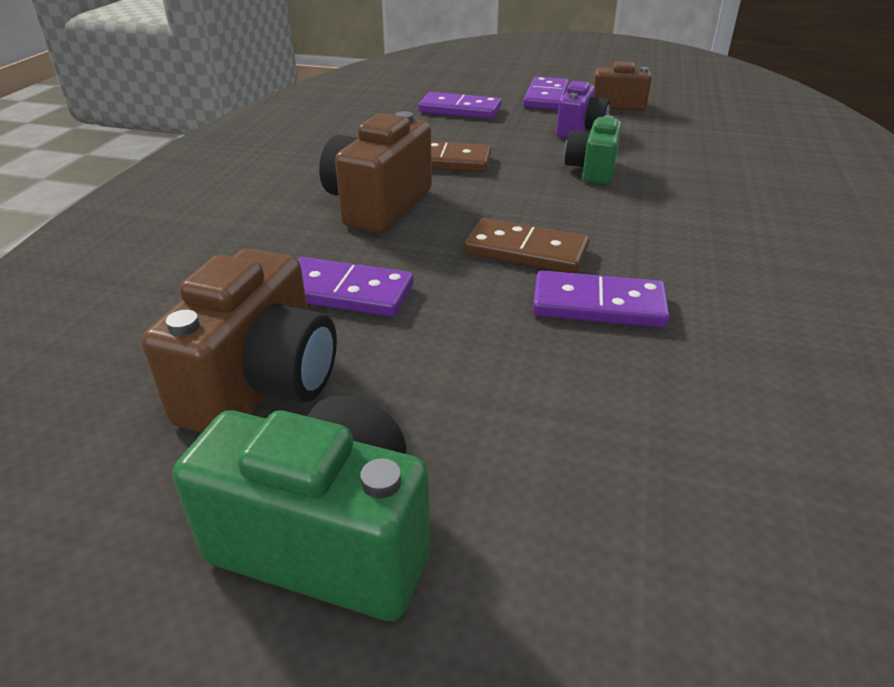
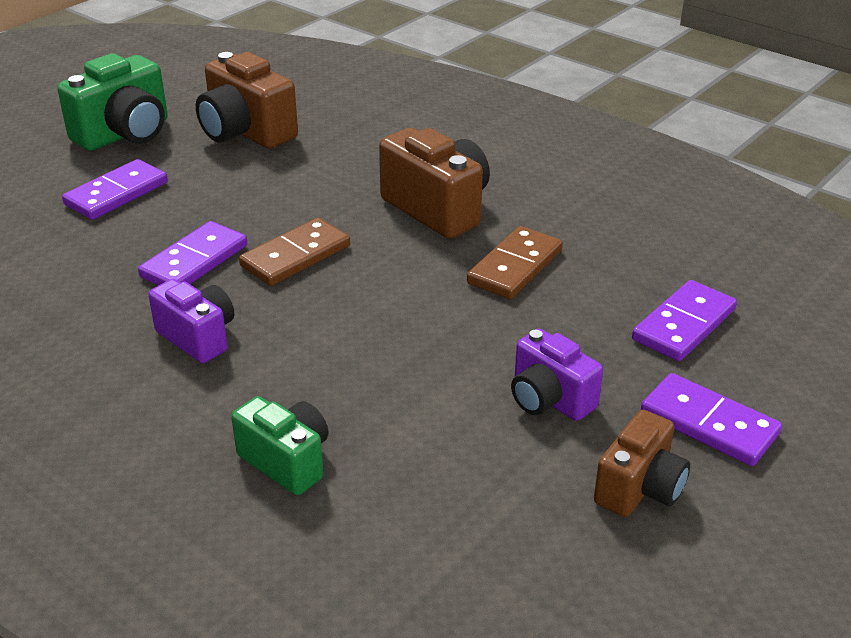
camera: 115 degrees right, 0 degrees up
(345, 292) = (313, 170): purple domino -> purple domino (116, 193)
(592, 170) = (420, 357): green camera -> green camera (287, 461)
(696, 259) = (198, 337): none -> purple camera

